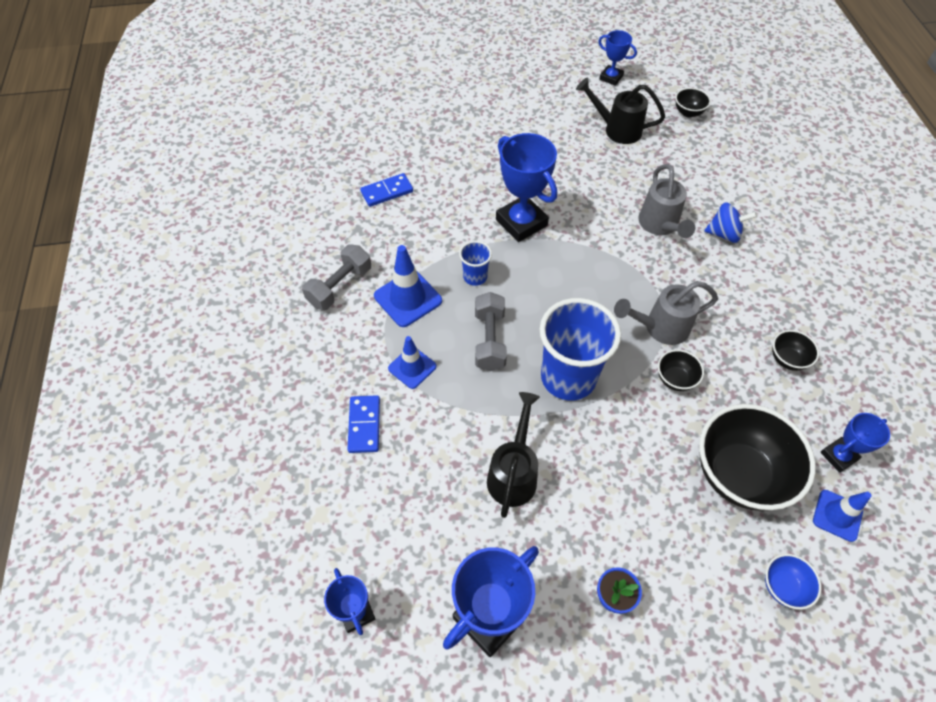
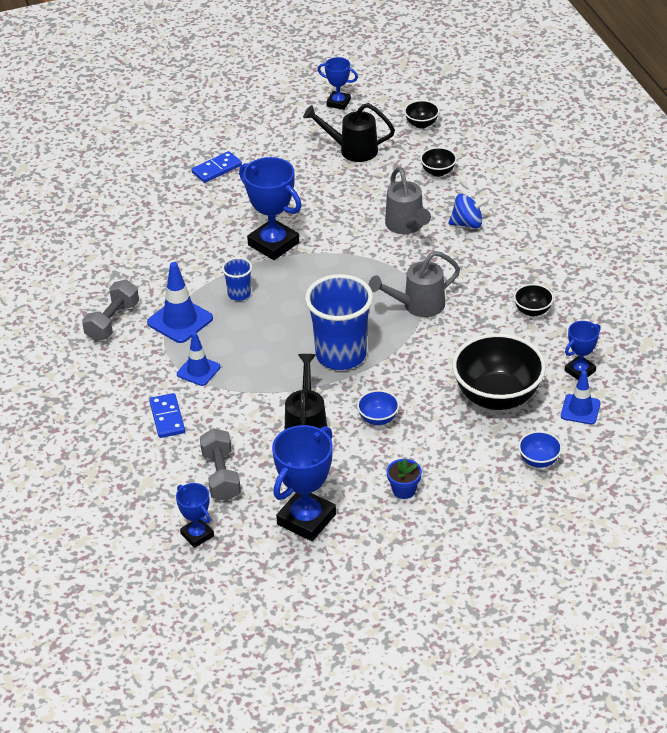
camera: 10 degrees left, 15 degrees down
(387, 192) = (134, 238): blue domino -> blue domino (216, 169)
(489, 340) = (264, 339): grey dumbbell -> grey dumbbell (221, 476)
(597, 478) = (378, 419): none -> blue bowl
(675, 379) = (435, 341): black bowl -> black bowl (438, 172)

